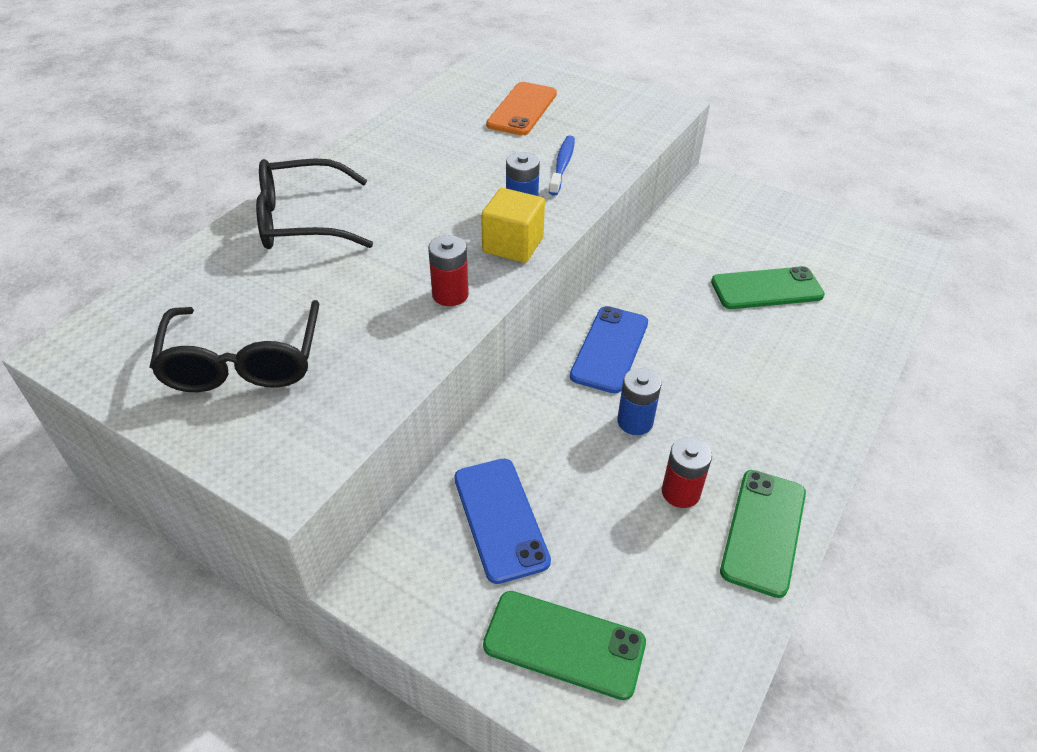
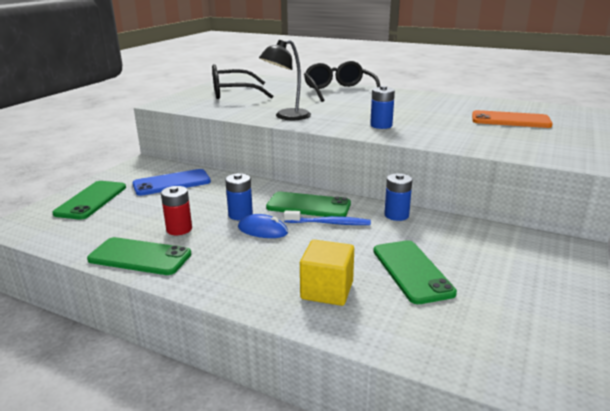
camera: 85 degrees right, 20 degrees down
(450, 294) = (286, 117): red battery -> black lamp
(513, 245) = (338, 125): yellow cube -> yellow cube (327, 290)
(562, 166) = (442, 132): blue toothbrush -> blue toothbrush (329, 223)
(609, 349) = (308, 206): blue phone -> green phone
(641, 276) = (396, 215): none -> blue battery
(682, 399) = (262, 230): none -> blue mouse

